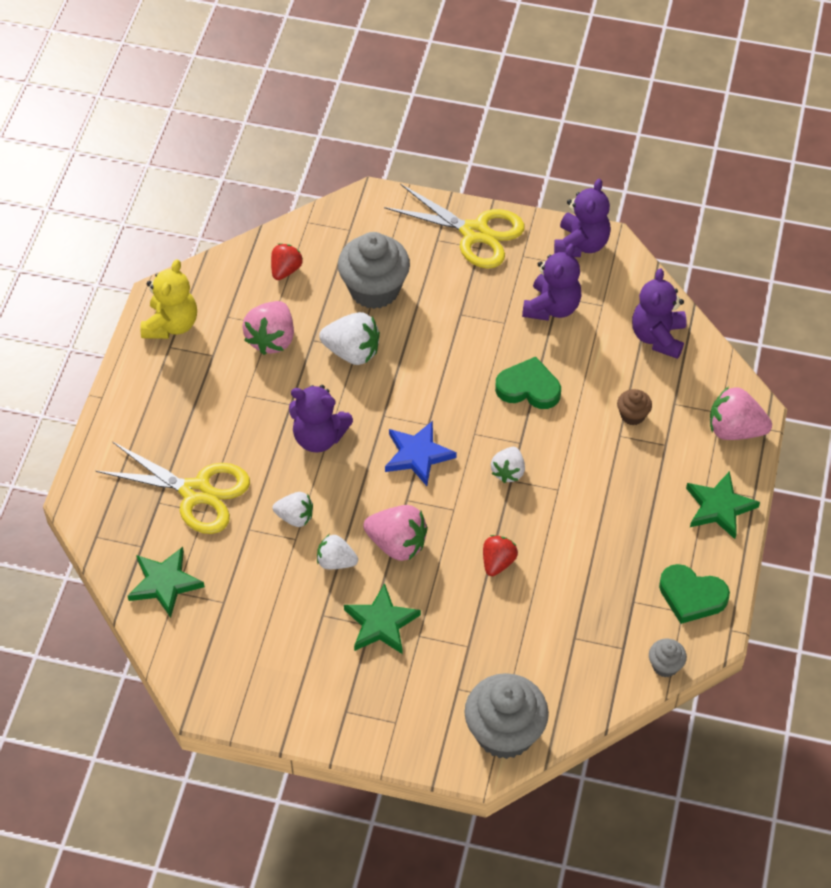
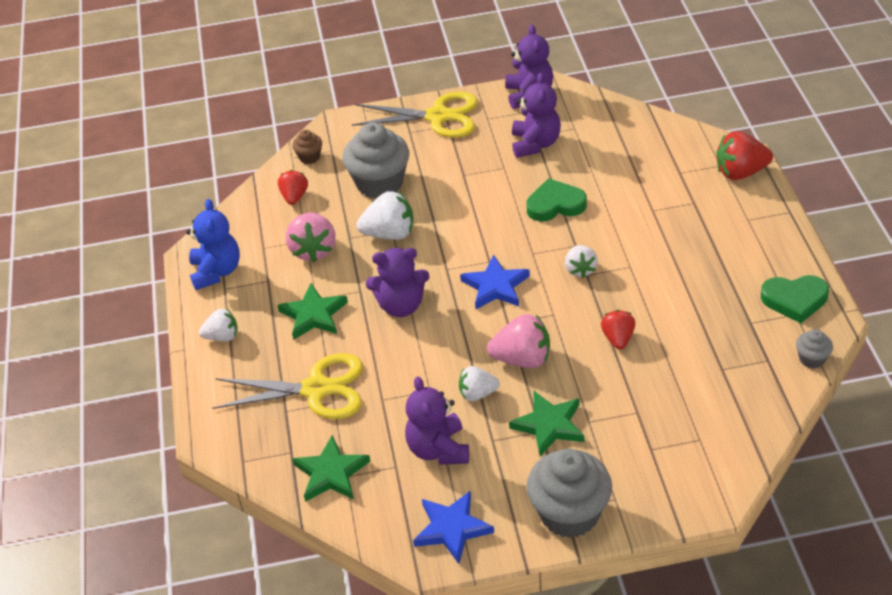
camera: 20 degrees left, 10 degrees down
(171, 325) = (216, 272): yellow teddy bear -> blue teddy bear
(238, 685) = (452, 528): none -> blue star
(295, 517) = (418, 374): white strawberry -> white strawberry (222, 336)
(504, 733) = (716, 466): grey cupcake -> grey cupcake (569, 513)
(632, 415) = (653, 192): brown cupcake -> brown cupcake (309, 157)
(658, 337) = (634, 133): purple teddy bear -> purple teddy bear (438, 449)
(719, 507) = (769, 229): green star -> green star (313, 315)
(735, 430) = (740, 172): pink strawberry -> red strawberry

